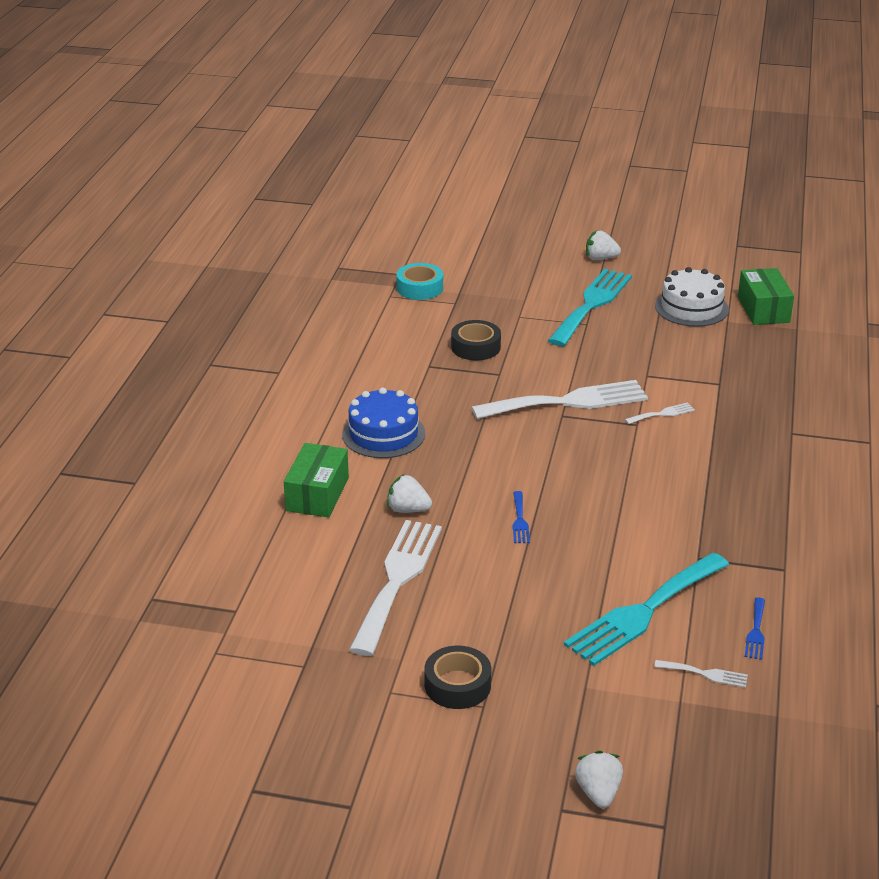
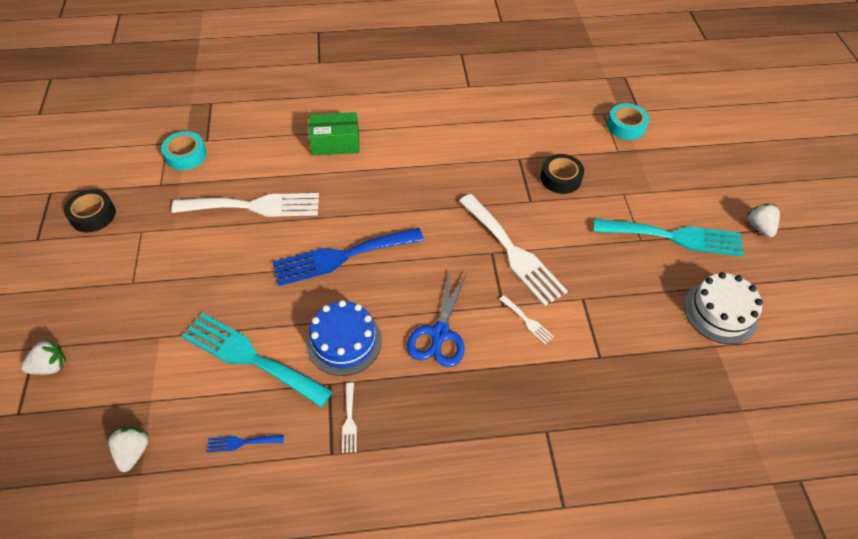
camera: 70 degrees right, 20 degrees up
(256, 634) = (186, 155): none -> turquoise tape
(383, 434) = (419, 156): blue cake -> blue cake (344, 341)
(408, 509) = (334, 192): white strawberry -> white strawberry (133, 452)
(457, 685) = (151, 264): black tape -> black tape (93, 215)
(520, 520) = (341, 256): blue fork -> blue fork, size x2.42
(659, 471) = (439, 334): none -> blue scissors
(705, 674) = (183, 413): white fork -> white fork (349, 420)
(763, 309) = (758, 374): green box -> none

